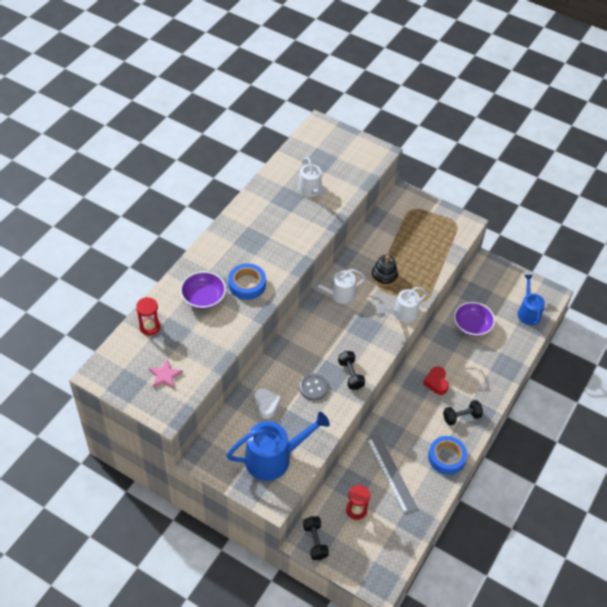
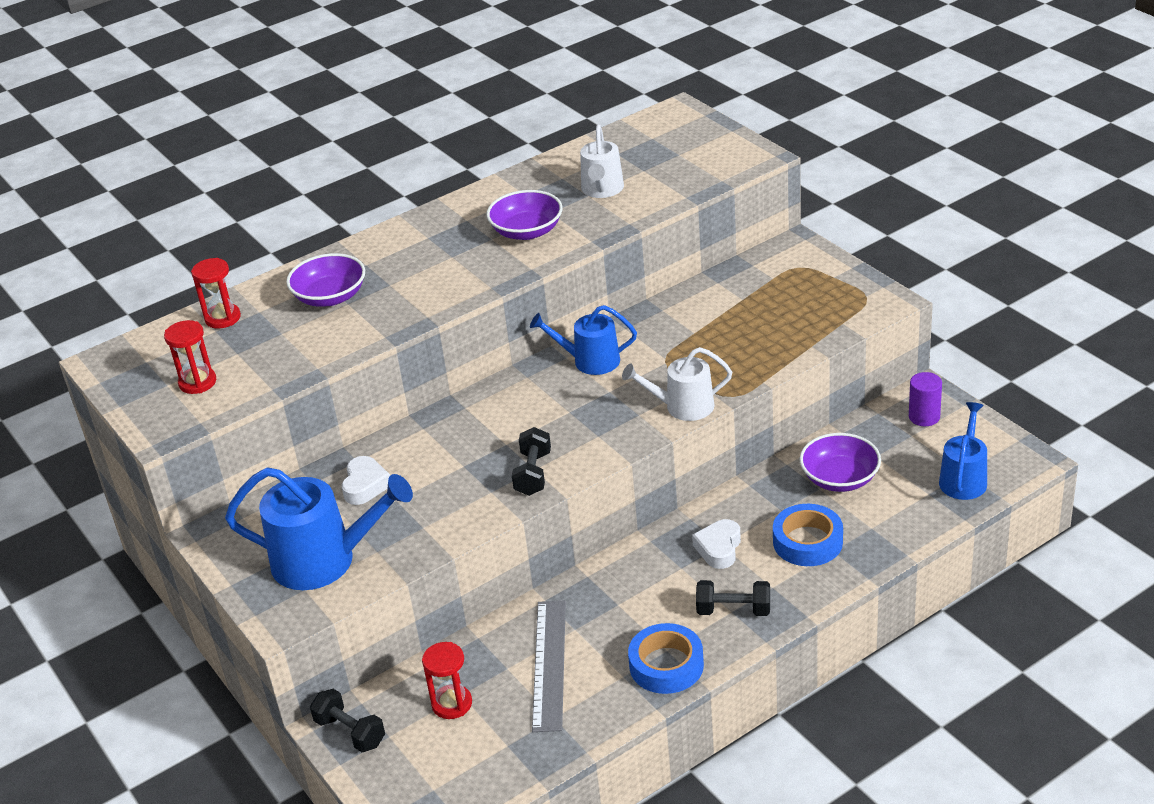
camera: 30 degrees right, 15 degrees down
(165, 376) = (197, 382): pink star -> red hourglass
(247, 284) = (410, 291): blue tape -> blue tape (807, 542)
(286, 228) = (527, 231): none -> purple bowl
(313, 388) = (458, 478): grey button -> none
(315, 542) = (350, 732): black dumbbell -> black dumbbell turned 60 degrees counterclockwise
(339, 294) = (590, 361): white watering can -> blue watering can
(384, 276) = (686, 349): black stacking toy -> none
(436, 382) = (719, 548): red heart -> white heart
(493, 279) = (924, 417): none -> purple cylinder

